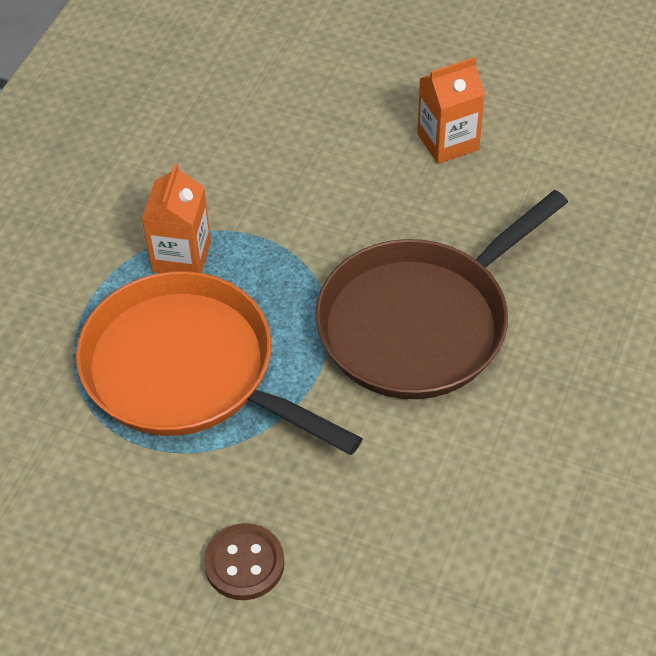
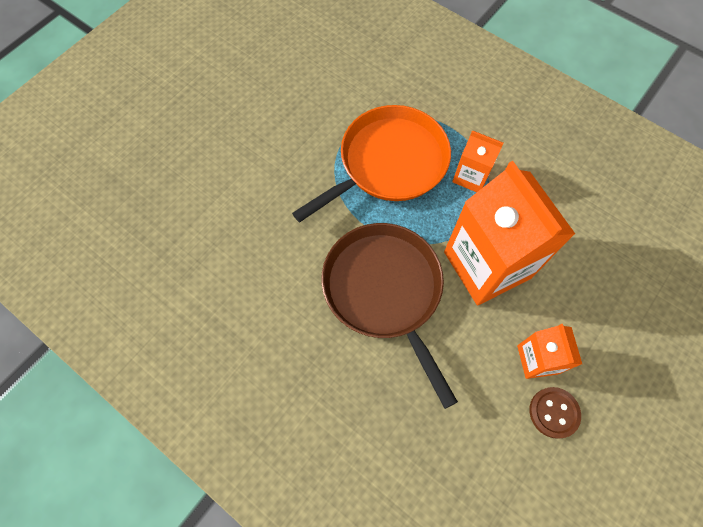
camera: 105 degrees right, 15 degrees up
(244, 563) = (263, 164): brown button -> brown button (553, 412)
(330, 212) = (487, 265): none -> orange carton

